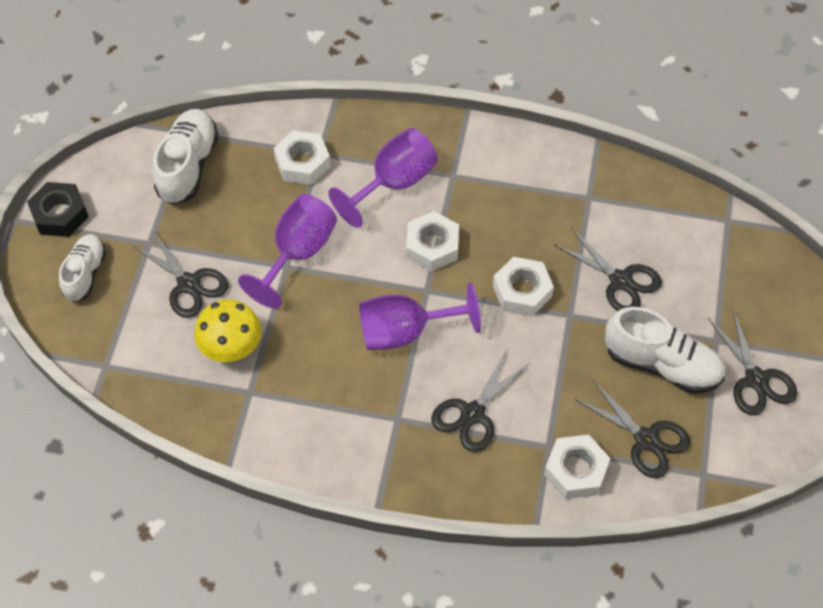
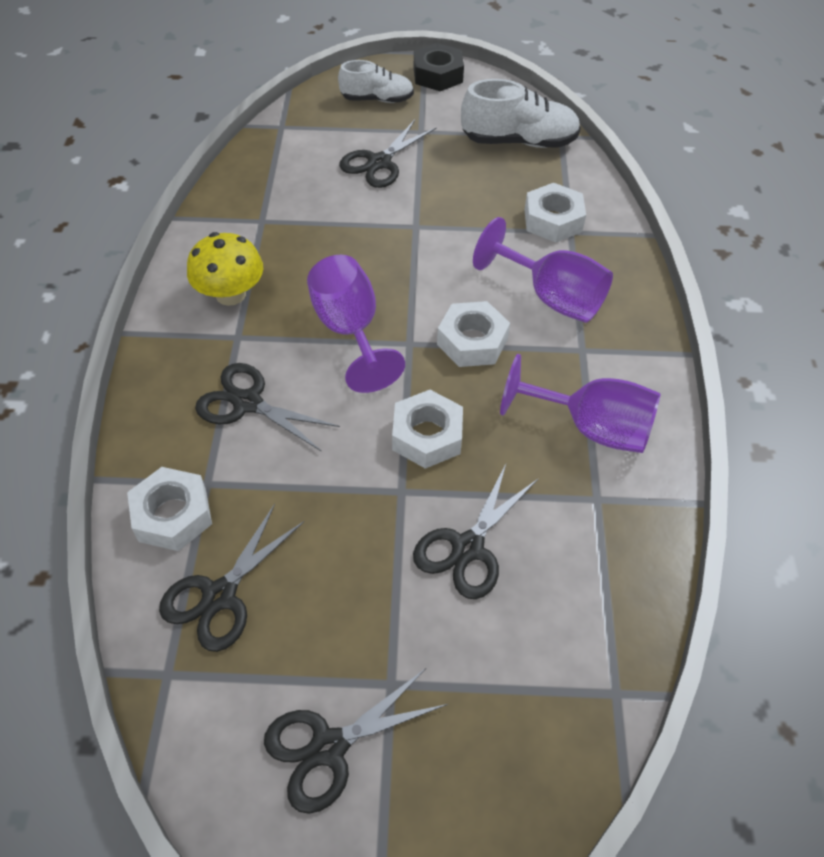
camera: 80 degrees right, 5 degrees down
(231, 347) = (311, 201): yellow mushroom -> yellow mushroom (230, 294)
(297, 253) = (434, 232): purple goblet -> purple goblet (591, 427)
(662, 365) = (339, 609): white shoe -> none

